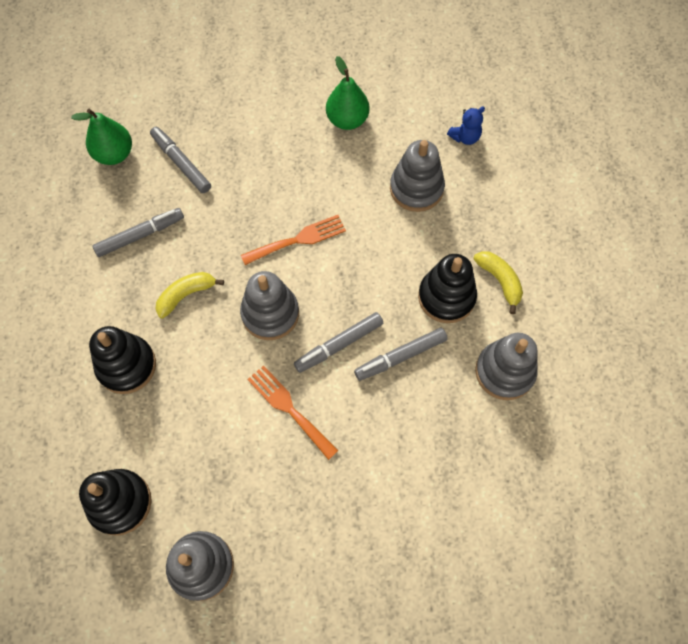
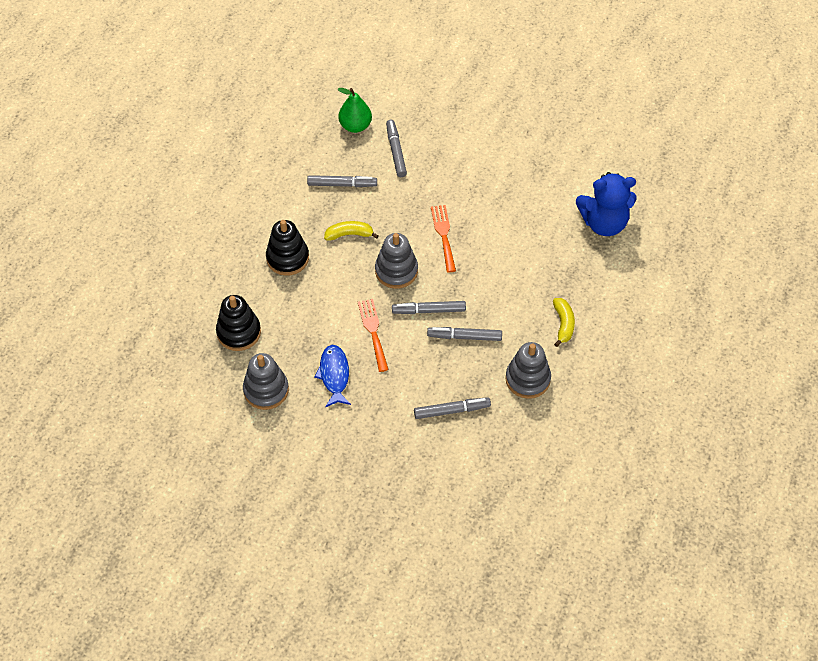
camera: 30 degrees right, 10 degrees down
(276, 495) = (334, 375): none -> blue fish
(298, 239) = (443, 235): orange fork -> orange fork turned 105 degrees counterclockwise
(347, 120) = (527, 174): green pear -> none
(416, 188) = (546, 240): grey stacking toy -> none
(445, 462) = (451, 410): none -> grey marker
(446, 297) = (519, 316): black stacking toy -> none
(465, 137) = (604, 223): blue teddy bear -> blue teddy bear, size x2.19

